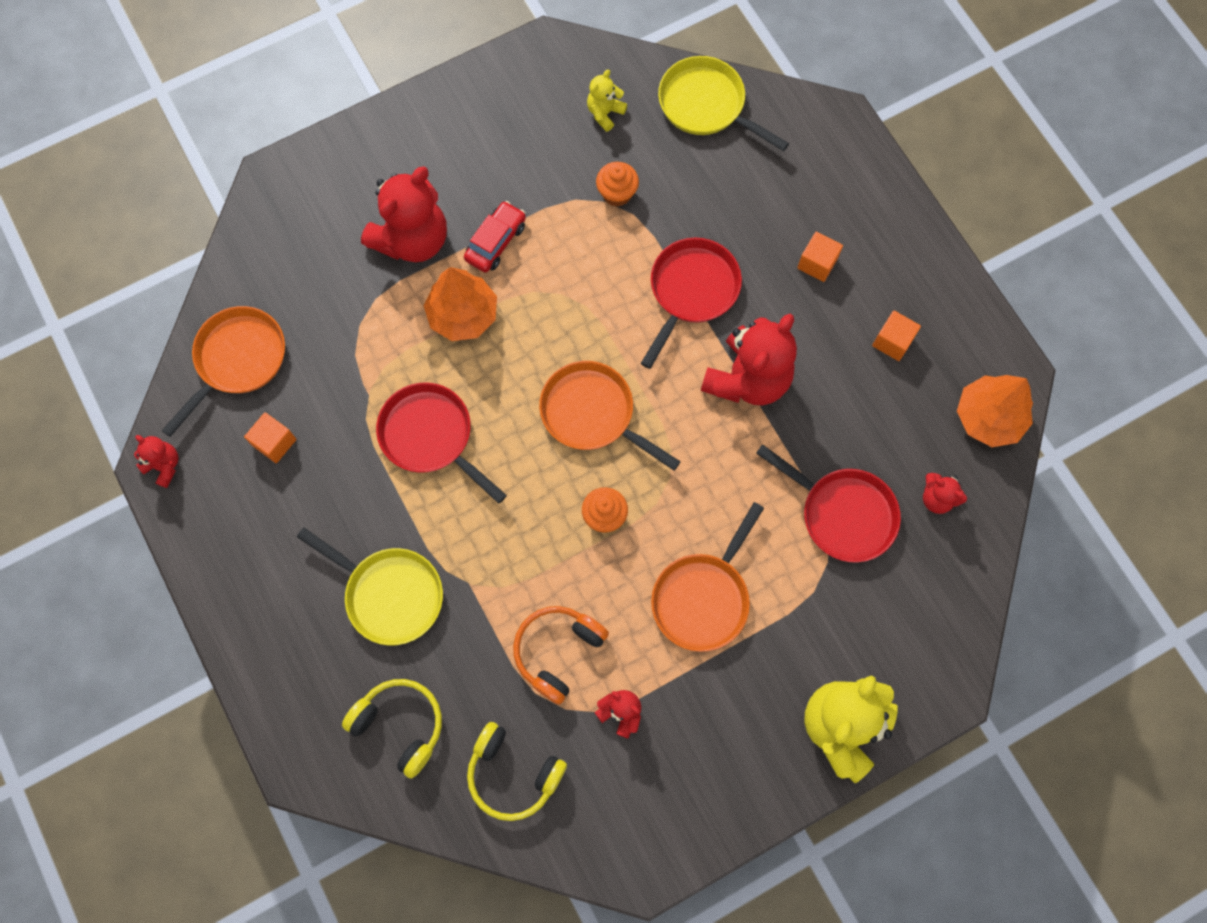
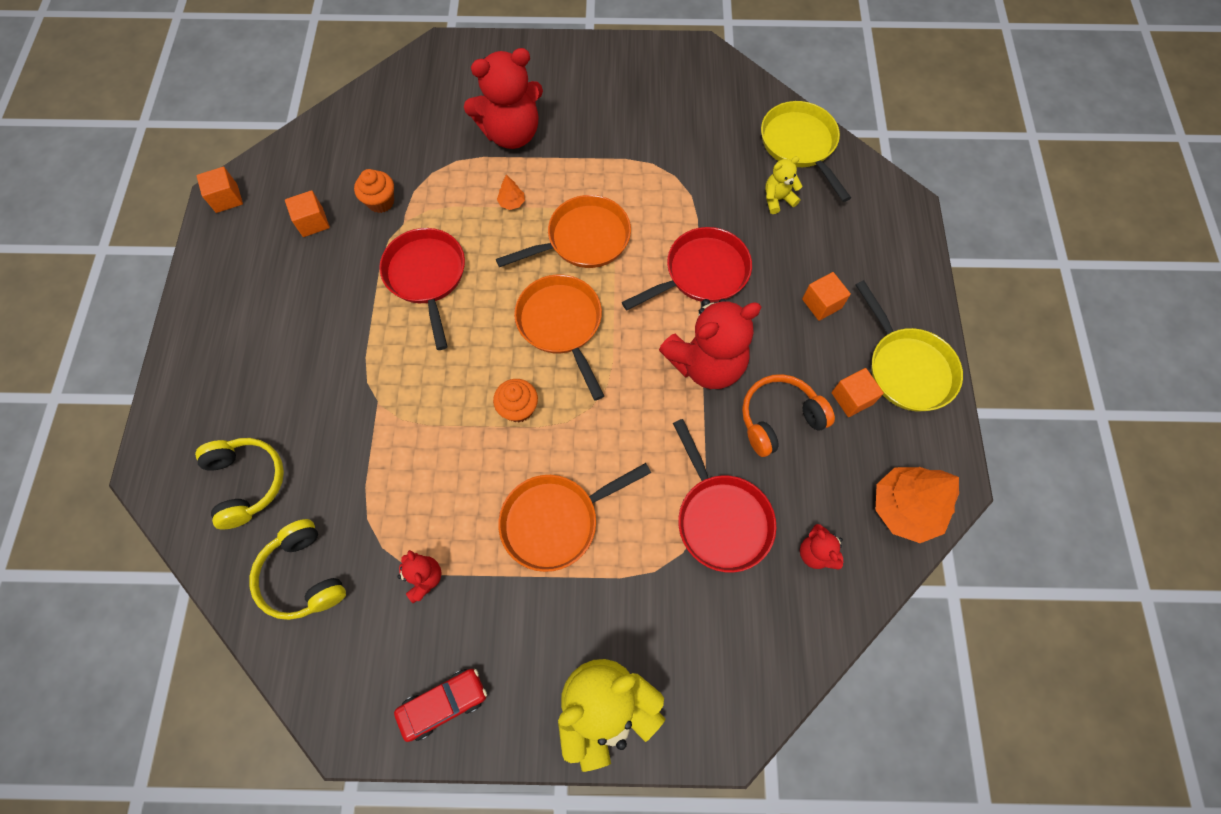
camera: 30 degrees right, 5 degrees down
(164, 466) = (227, 198): red teddy bear -> orange cube
(238, 360) = (330, 154): orange pan -> orange pan (583, 239)
(389, 594) = (313, 376): yellow pan -> yellow pan (907, 368)
(463, 315) = (512, 203): orange tree -> orange tree, size x0.43
(496, 242) = (571, 164): red car -> red car (444, 703)
(557, 651) = (408, 496): orange headphones -> orange headphones (779, 418)
(605, 113) = (715, 115): yellow teddy bear -> yellow teddy bear (777, 199)
(617, 193) = (688, 174): orange cupcake -> orange cupcake (381, 202)

